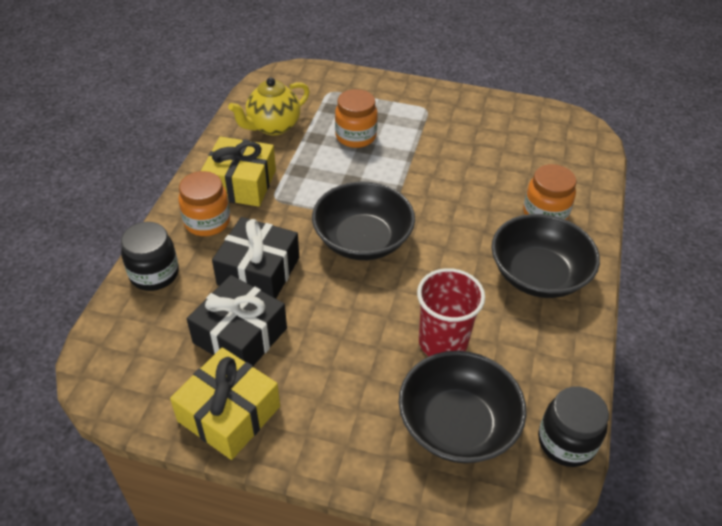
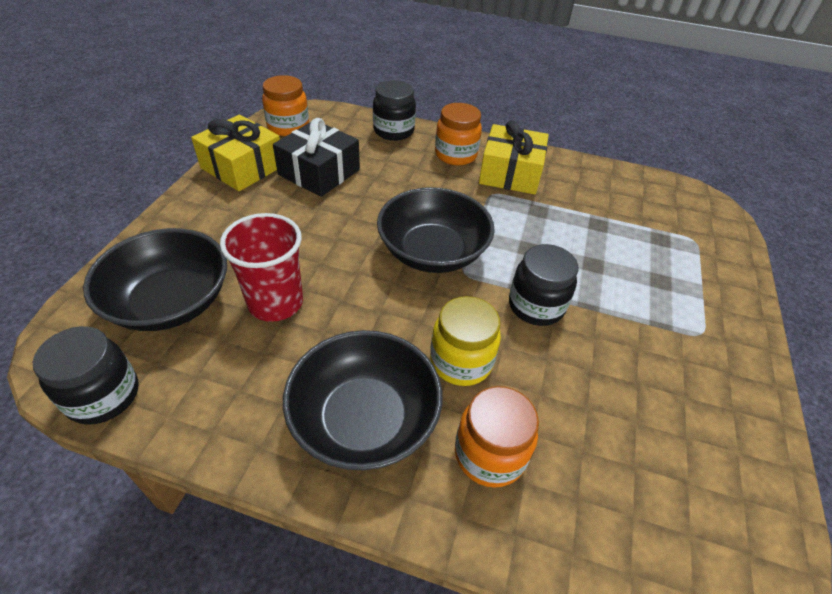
camera: 90 degrees right, 0 degrees up
(258, 271) = (392, 182): black gift -> none
(273, 126) = (607, 194): yellow teapot -> none
(355, 136) = (612, 257): orange jar -> orange jar (288, 127)
(416, 182) = (536, 306): none -> black jar
(477, 225) = (461, 361): none -> yellow jar

